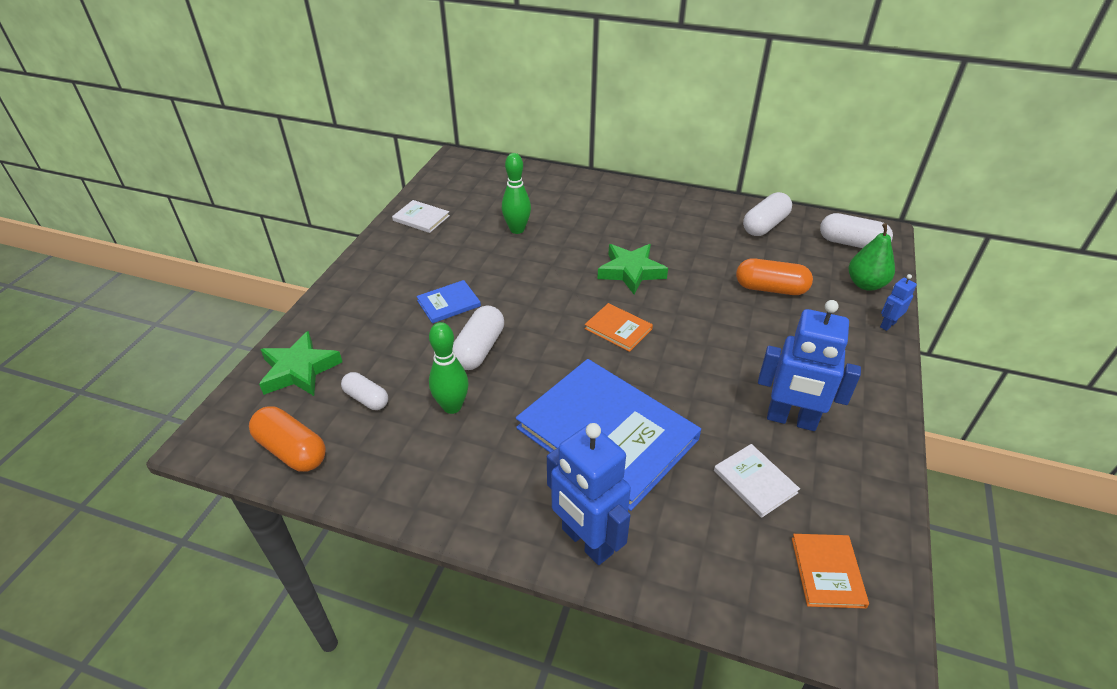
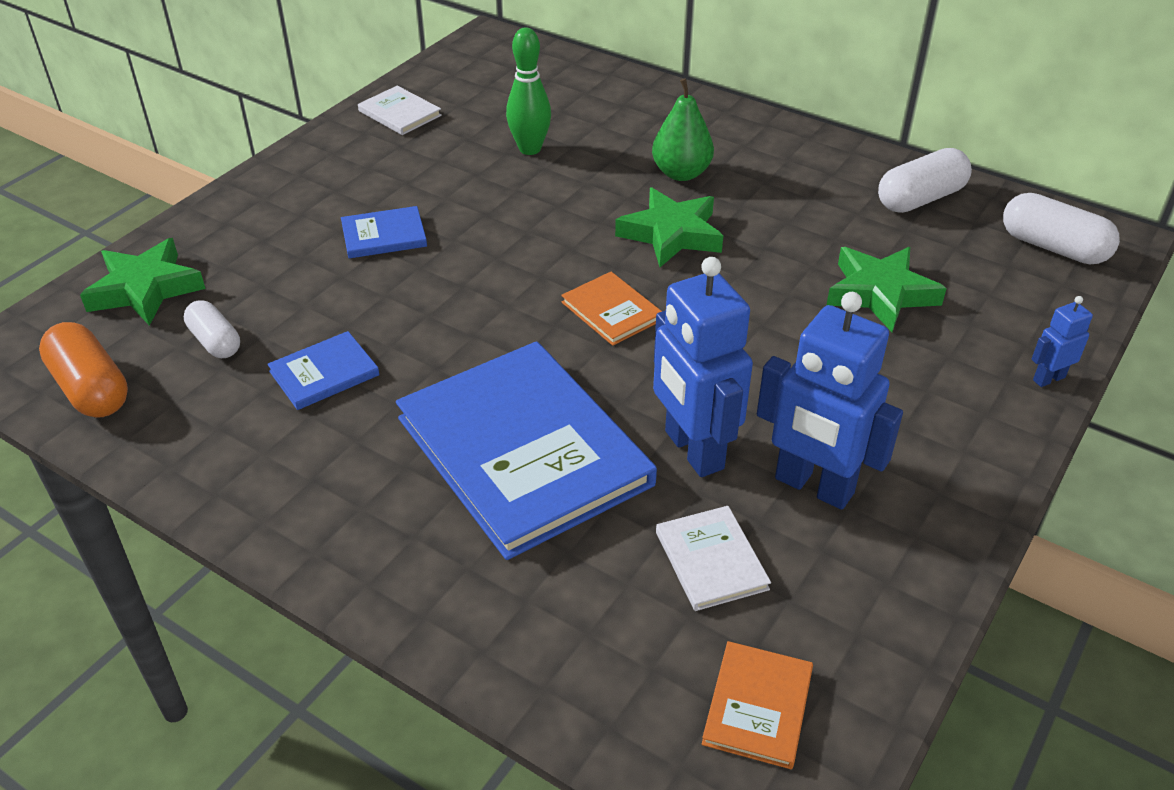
camera: 15 degrees right, 0 degrees up
(452, 406) = (324, 373): green bowling pin -> blue book
(479, 349) = (397, 304): white capsule -> none
(586, 541) = (424, 586): blue robot -> blue robot (693, 450)
(770, 288) = (880, 293): orange capsule -> green star
(865, 284) = (1043, 312): green pear -> green pear (681, 173)

